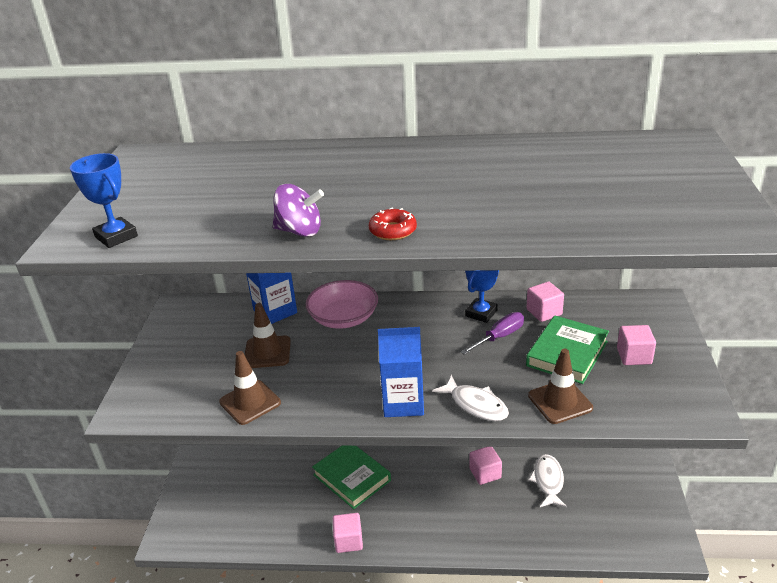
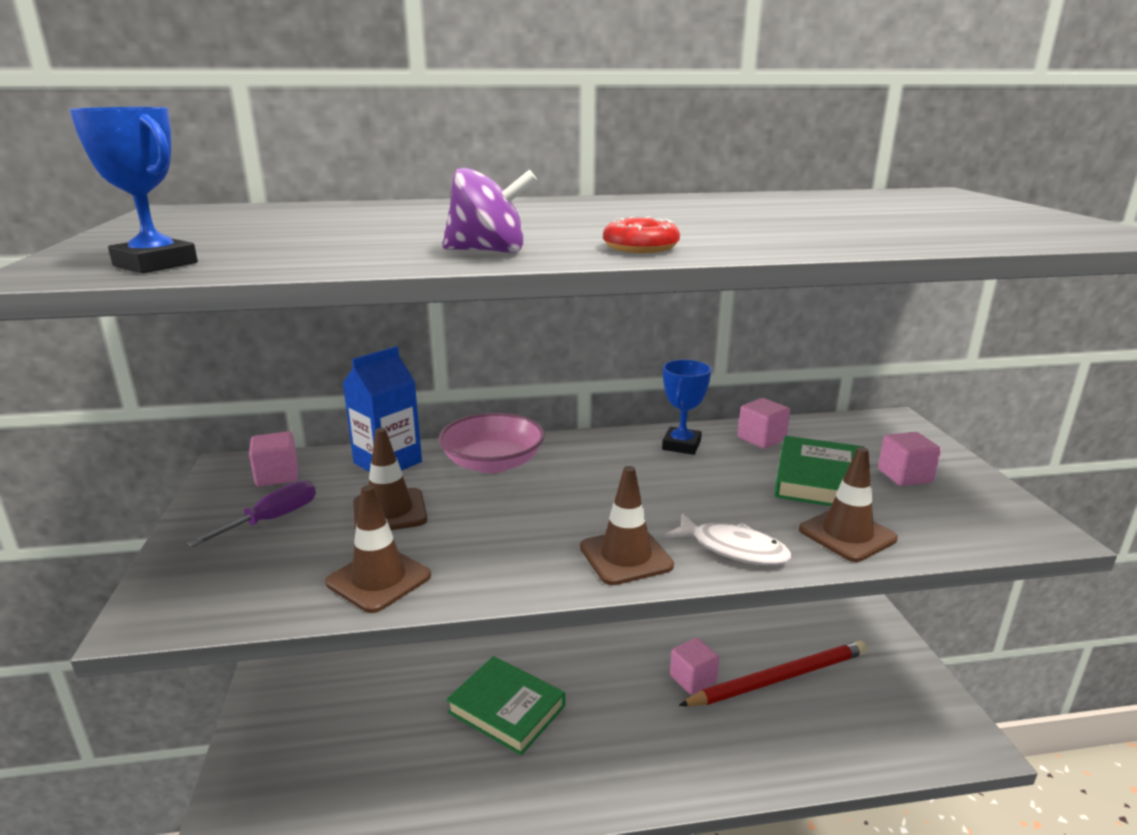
camera: 15 degrees left, 10 degrees down
(348, 541) = (526, 806): pink cube -> pink cube (277, 476)
(403, 403) = (625, 556): blue carton -> brown traffic cone
(499, 337) = (720, 468): purple screwdriver -> purple screwdriver (272, 519)
(548, 481) = (779, 678): white fish -> red pencil

